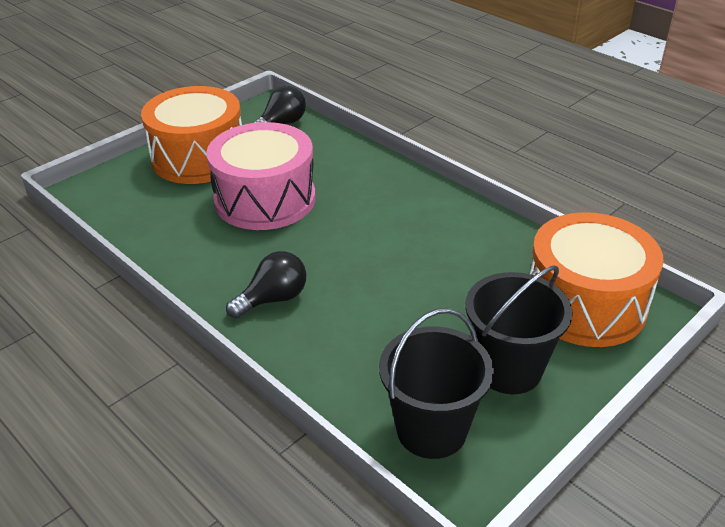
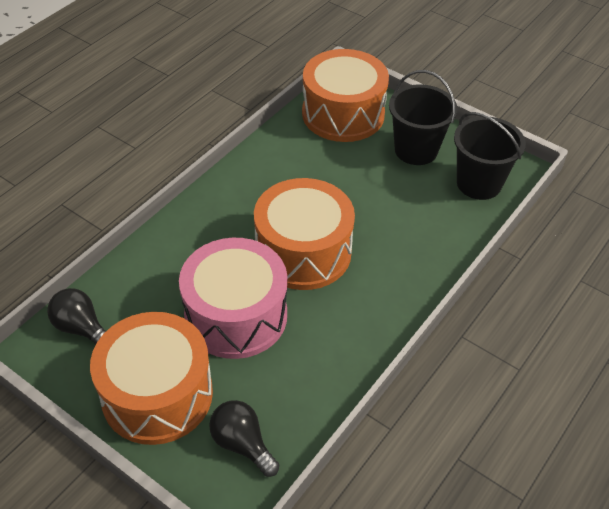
camera: 100 degrees left, 10 degrees up
(273, 299) = (379, 283): black light bulb -> black light bulb (242, 444)
(335, 247) = (303, 252): none -> orange drum

